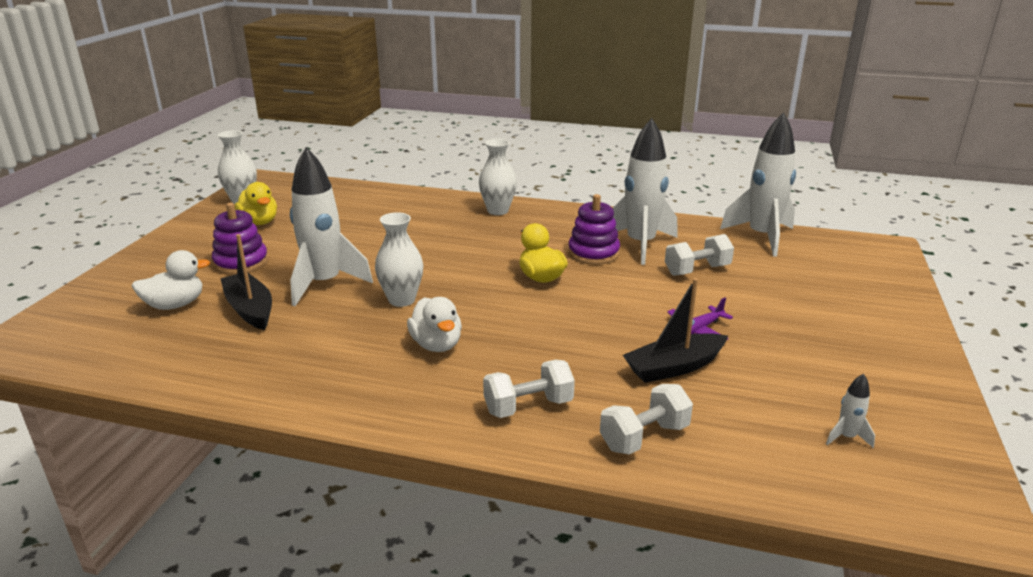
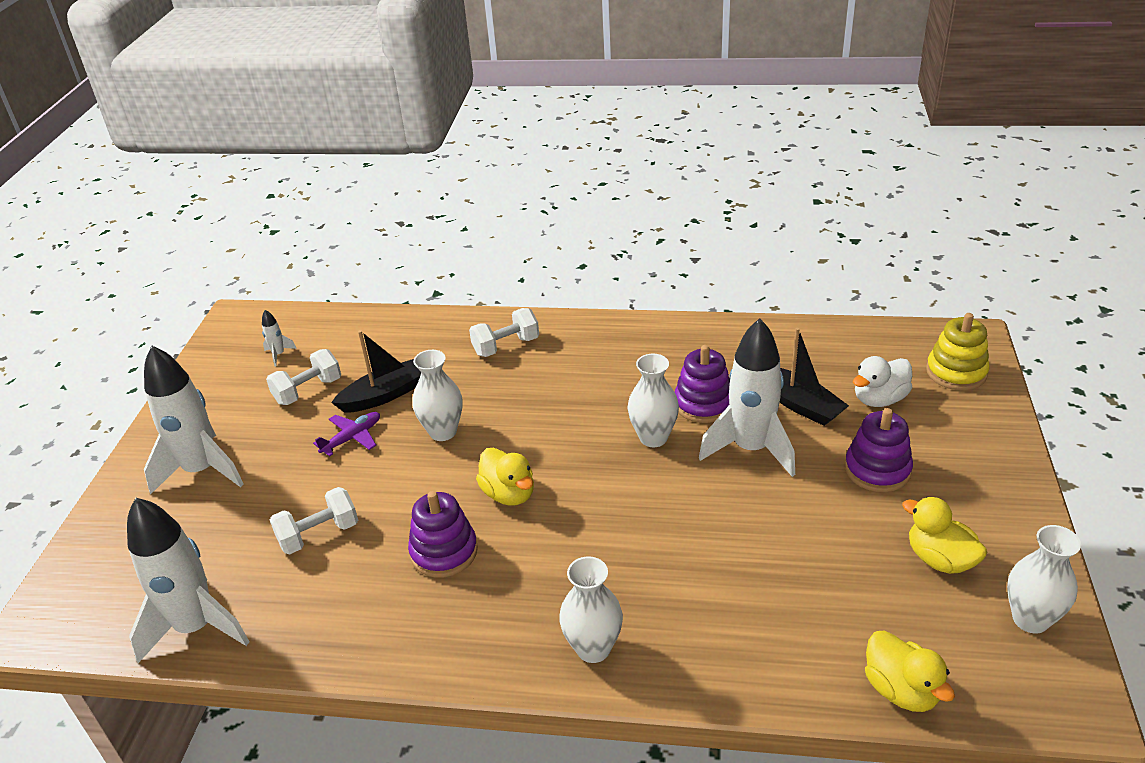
camera: 175 degrees right, 10 degrees up
(76, 317) = (956, 372): none -> yellow stacking toy
(337, 319) = (703, 404): none -> purple stacking toy
(340, 188) = (901, 690): none -> yellow duck
(436, 345) = (595, 389): white duck -> none
(602, 326) = (443, 432): none -> white vase
(640, 245) = (378, 581): white rocket -> white rocket (202, 470)
(644, 437) = (422, 336): white dumbbell -> white dumbbell (308, 391)

